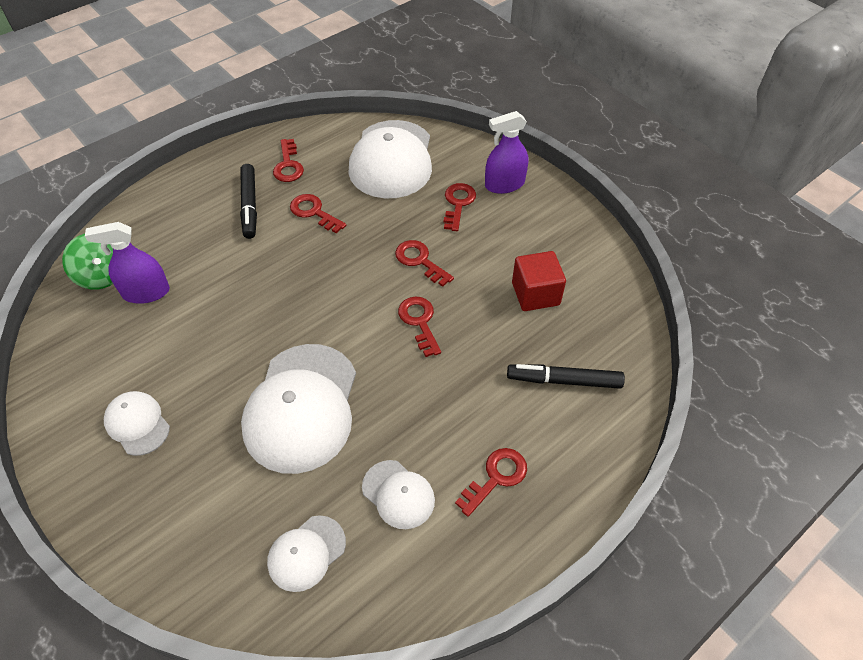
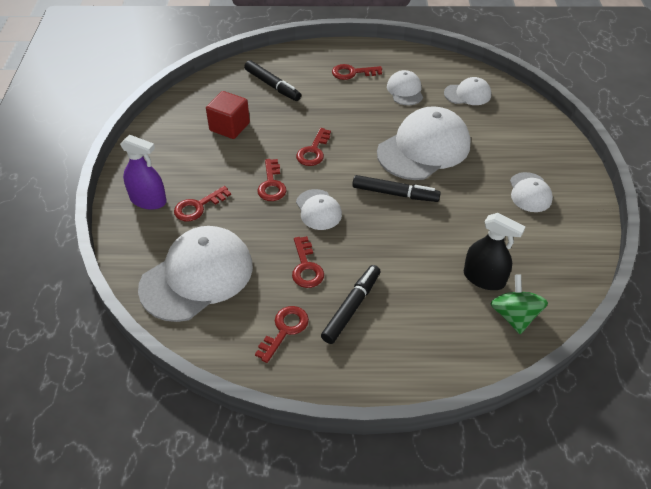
camera: 140 degrees left, 5 degrees down
(146, 292) = (484, 278): purple spray bottle -> black spray bottle
(291, 326) = (395, 194): none -> black marker
(351, 264) = (318, 210): none -> white cap

